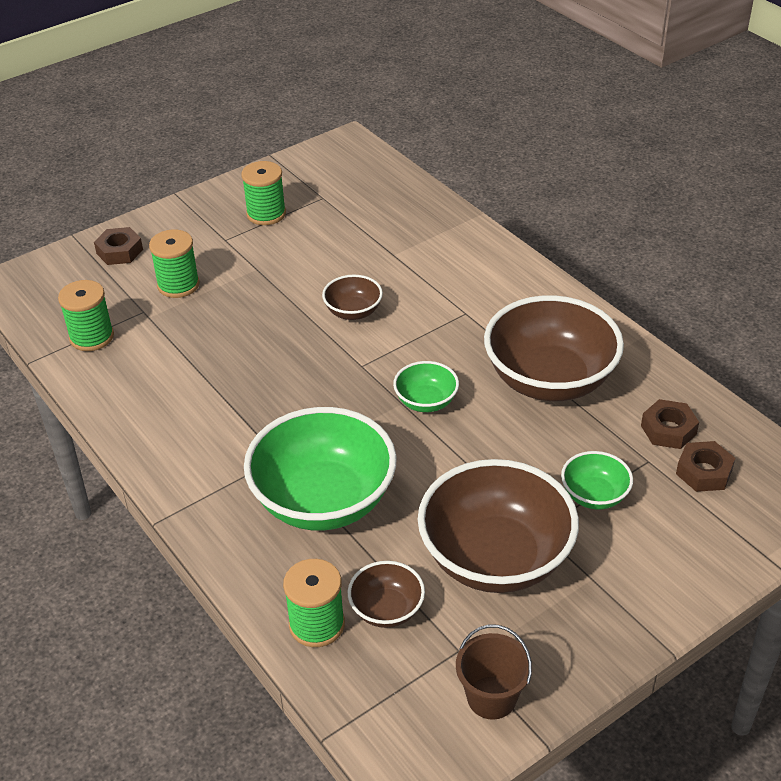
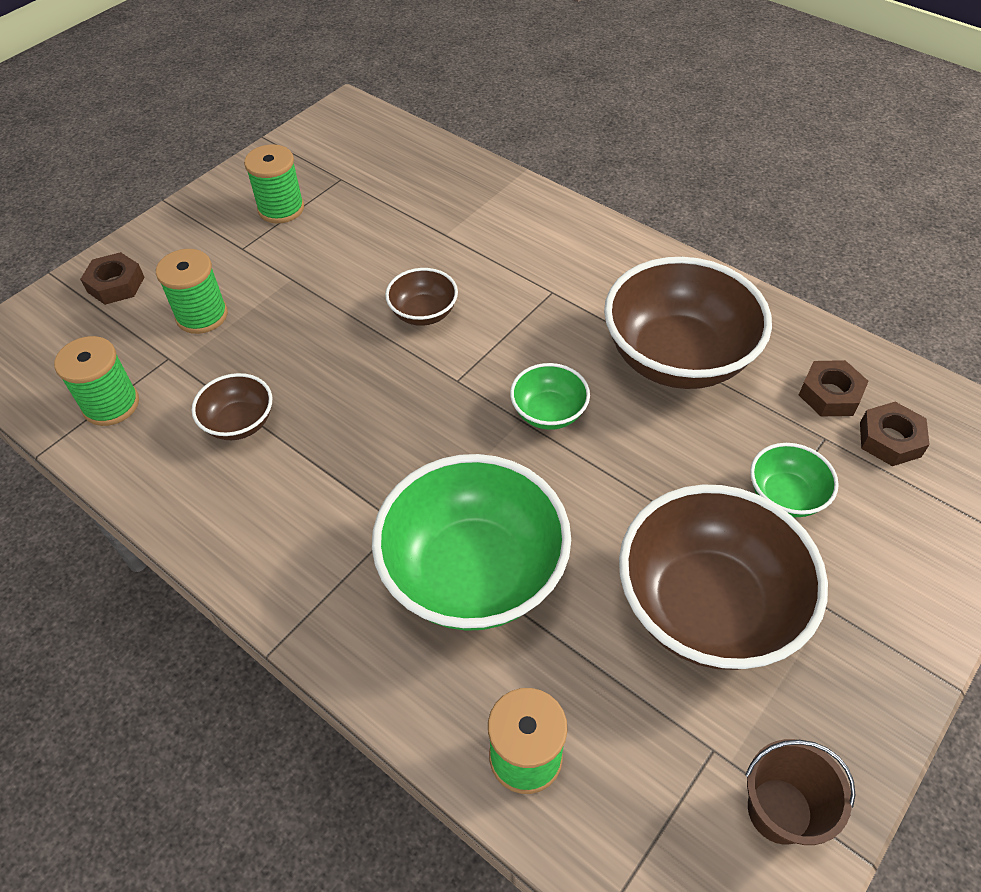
camera: 15 degrees left, 10 degrees up
(387, 610) = (605, 712): brown bowl -> brown bowl (239, 423)

